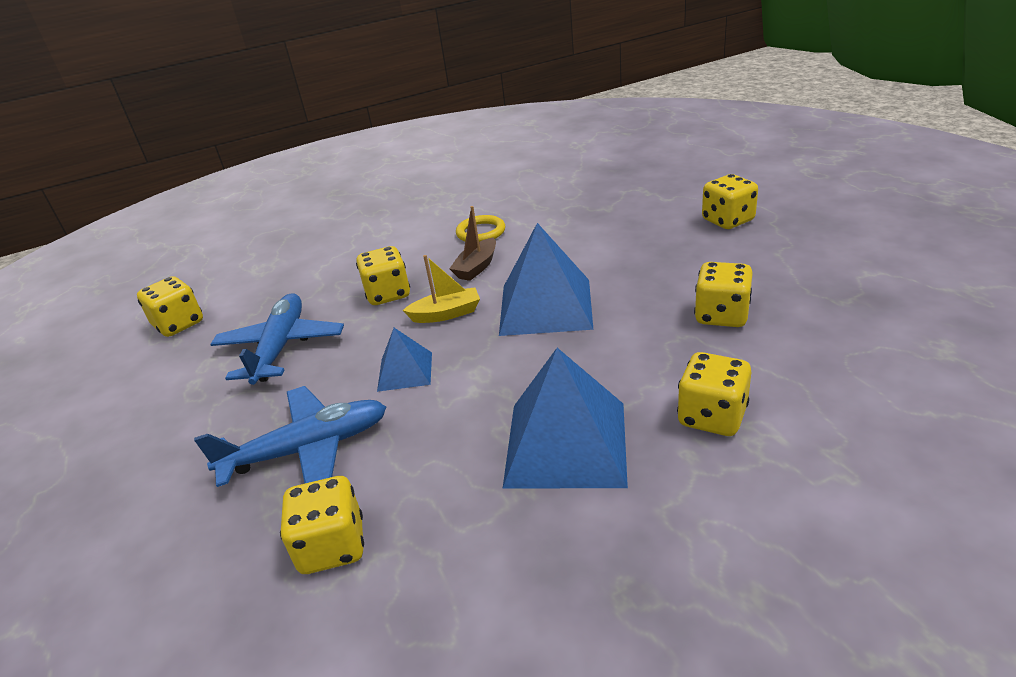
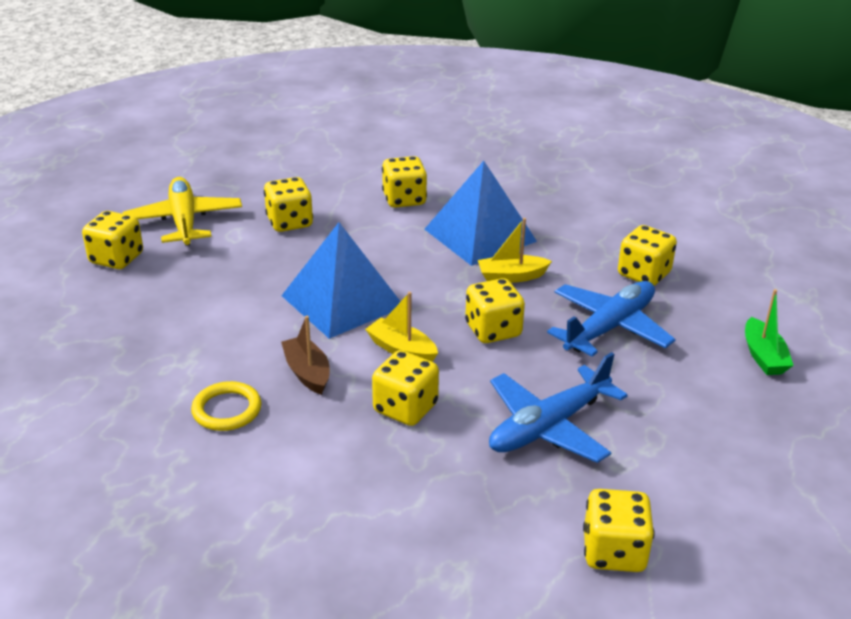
camera: 135 degrees left, 0 degrees up
(120, 540) = (763, 356): none -> green boat
(308, 449) = (610, 327): blue plane -> blue plane turned 105 degrees clockwise
(405, 371) = (493, 330): blue pyramid -> yellow dice
(462, 425) = (511, 276): none -> yellow boat
(477, 267) = (307, 373): brown boat -> brown boat turned 105 degrees counterclockwise
(775, 259) = (184, 221): none -> yellow plane

